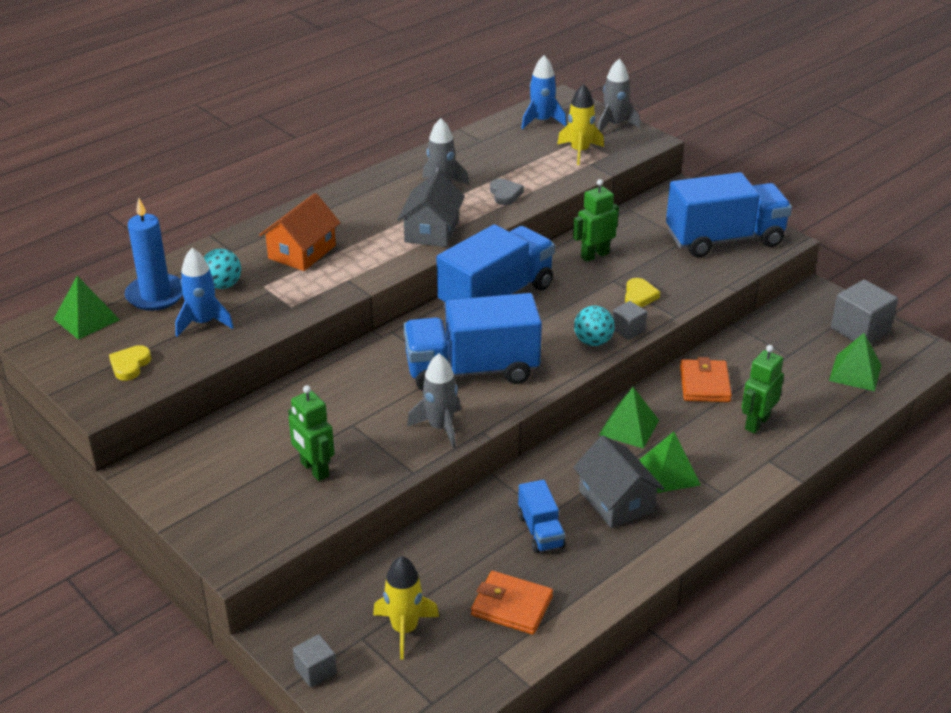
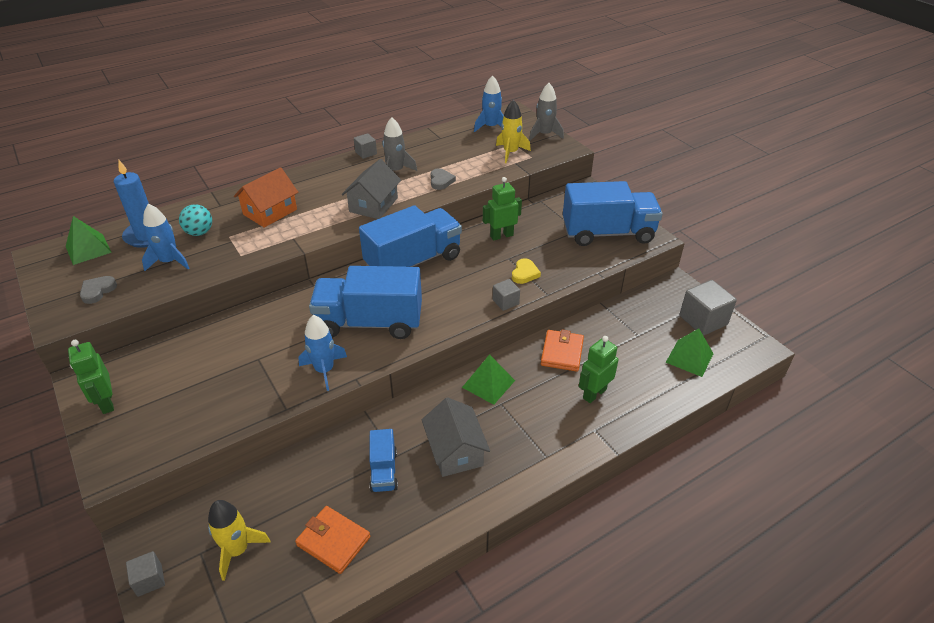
camera: 10 degrees right, 5 degrees up
(130, 365) = (97, 291): yellow heart -> grey heart
(314, 470) = (210, 395): green robot -> green robot (106, 402)
(392, 168) = (366, 153): none -> grey cube
(440, 427) = (324, 370): grey rocket -> blue rocket
(593, 342) = (474, 309): turquoise ball -> none
(668, 472) = (507, 430): green pyramid -> none

